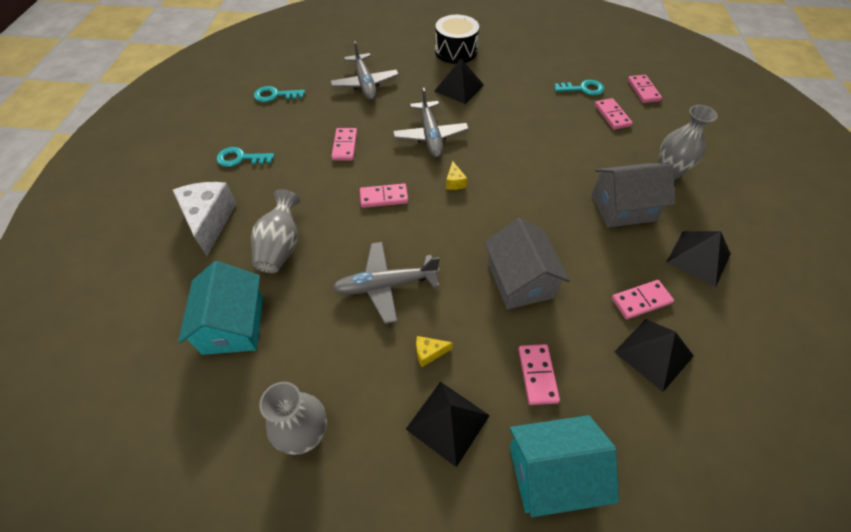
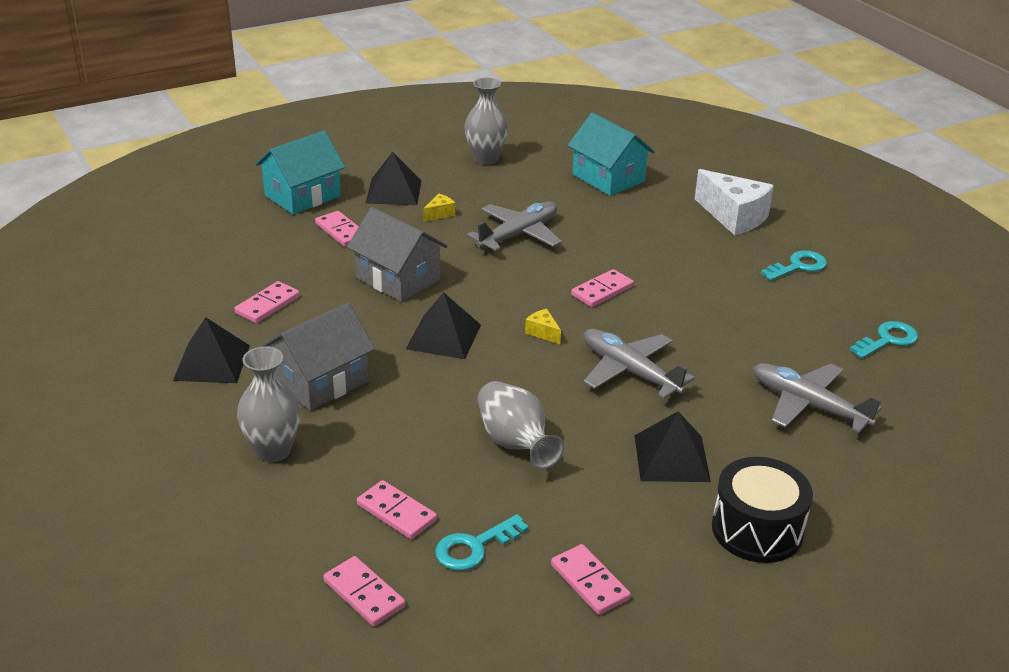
camera: 145 degrees right, 20 degrees down
(281, 247) = (643, 224): grey vase -> grey vase (515, 443)
(345, 146) = (713, 320): pink domino -> pink domino (590, 582)
(653, 353) = (243, 274): black pyramid -> black pyramid (443, 336)

